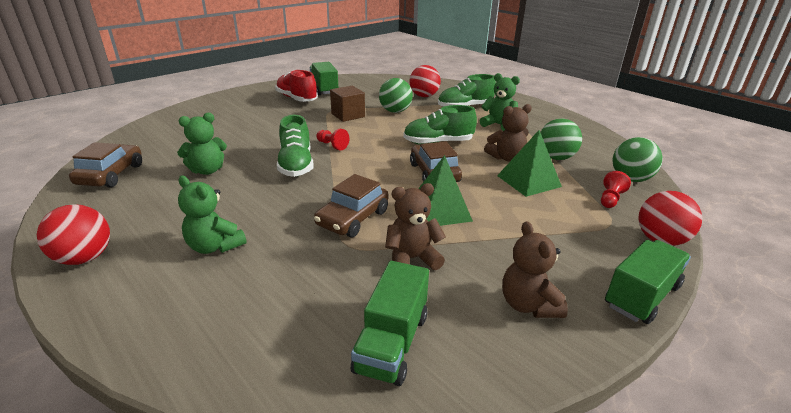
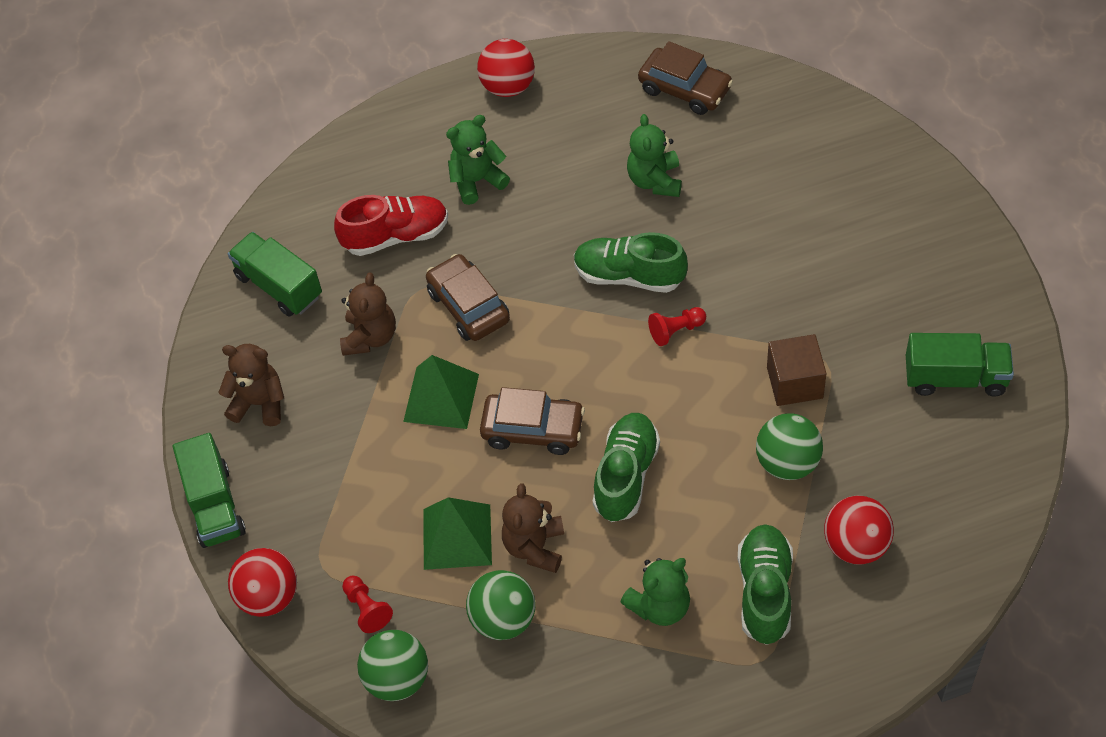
camera: 120 degrees right, 25 degrees up
(297, 99) = (909, 322): red shoe -> red shoe (396, 236)

